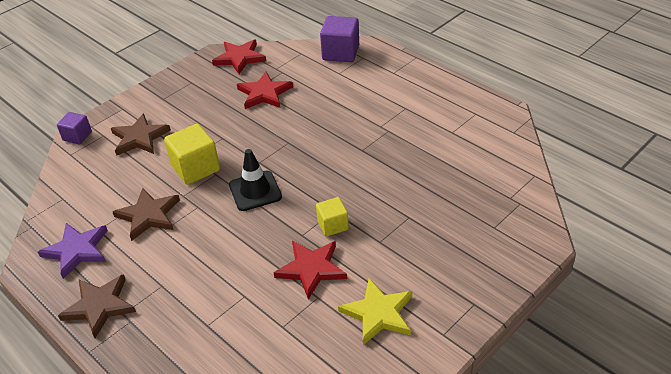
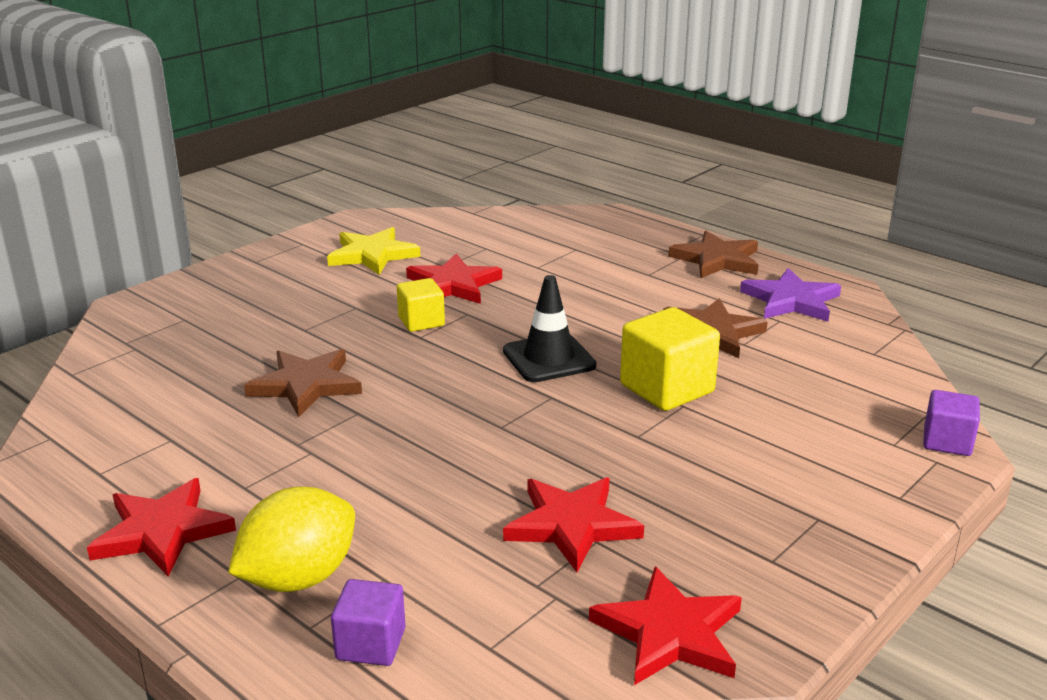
camera: 175 degrees right, 15 degrees down
(139, 138) = (811, 437): brown star -> brown star (306, 385)
(340, 53) = (371, 644): purple cube -> purple cube, size x0.60
(370, 72) = (299, 578): none -> yellow lemon
(431, 88) = (162, 531): none -> red star

